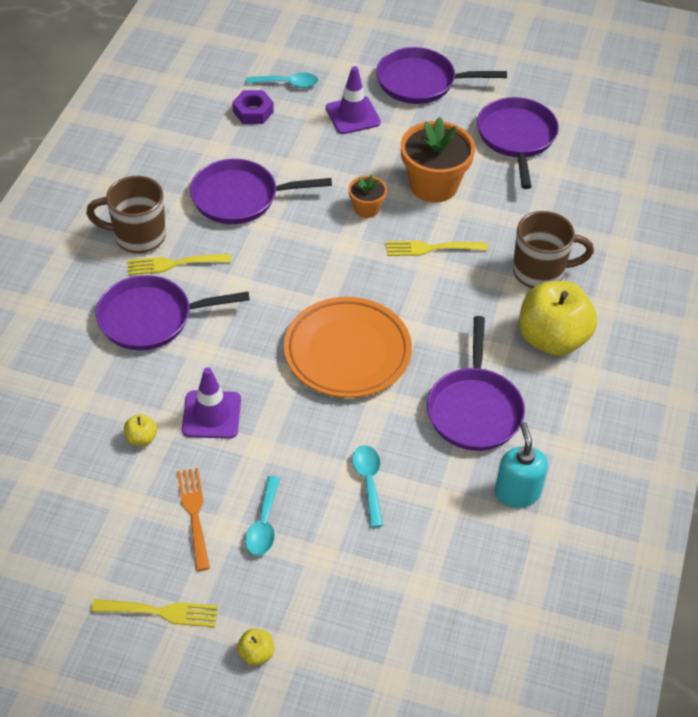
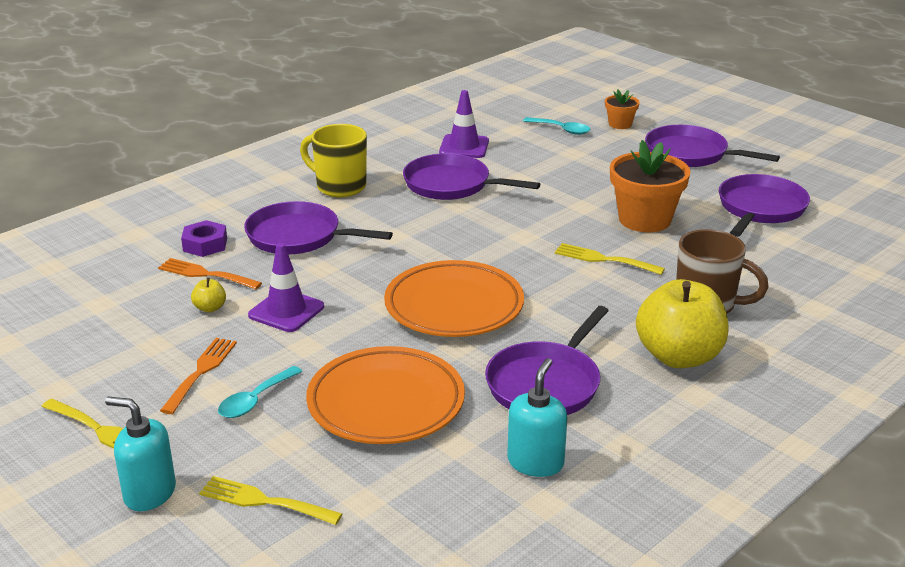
camera: 30 degrees right, 20 degrees down
(103, 399) = (205, 274): none -> orange fork
(138, 237) = (339, 187): brown mug -> yellow mug
(174, 264) = (353, 210): yellow fork -> yellow fork (264, 501)
(253, 112) = (514, 139): purple nut -> purple nut (205, 245)
(256, 654) = (149, 493): yellow apple -> turquoise soap dispenser
(353, 115) = (604, 160): purple traffic cone -> purple traffic cone (464, 147)
(366, 209) = (563, 219): orange flower pot -> orange flower pot (620, 124)
(368, 482) = (386, 403): turquoise spoon -> orange plate

